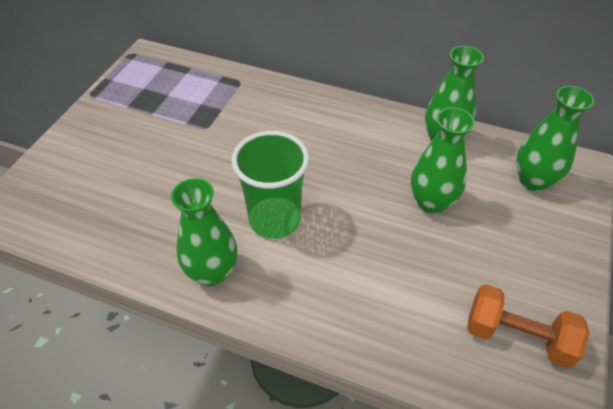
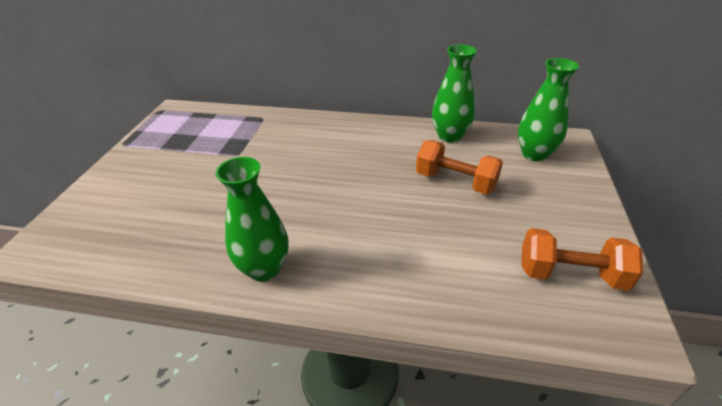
camera: 10 degrees left, 10 degrees down
(275, 220) = (317, 215): green cup -> none
(431, 202) = (455, 182): green vase -> orange dumbbell

